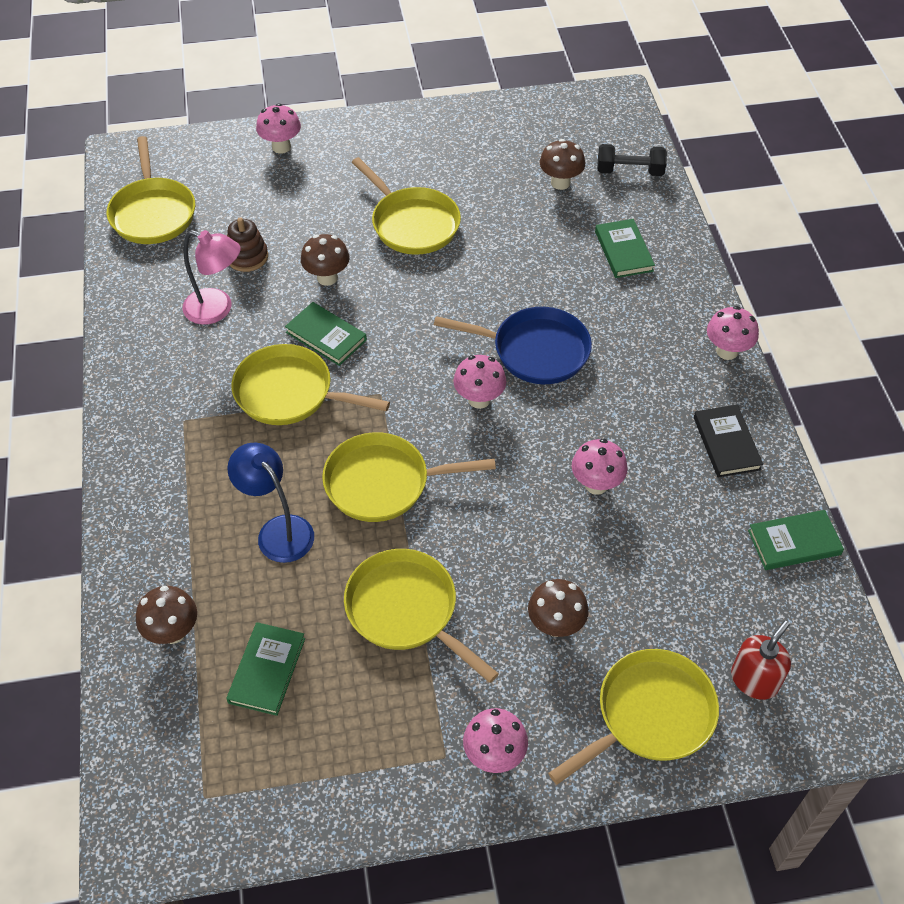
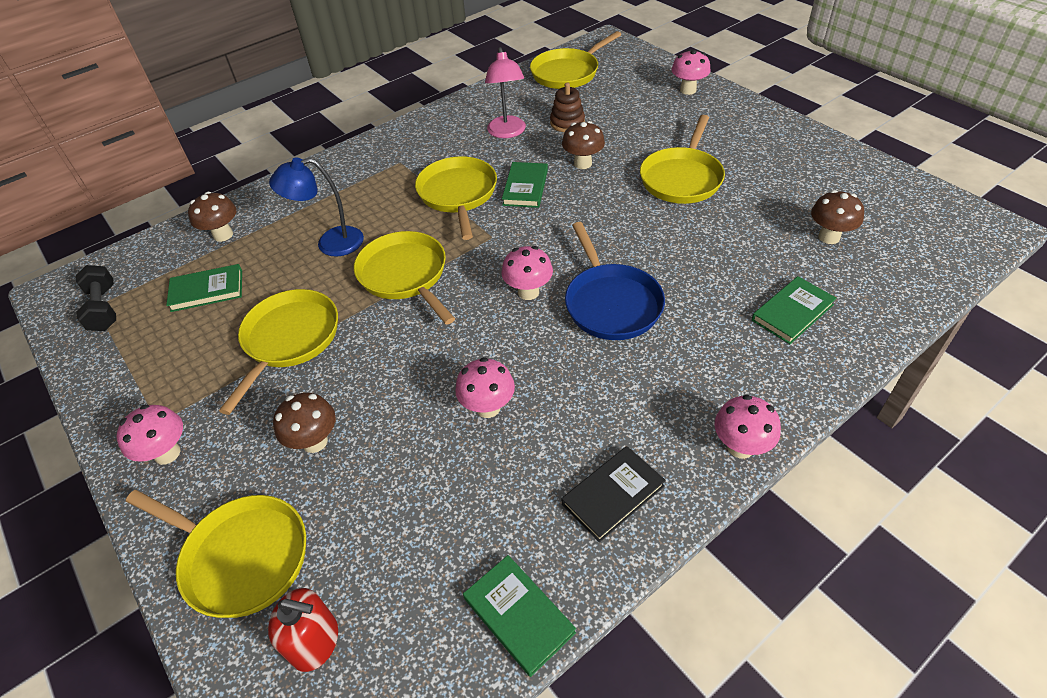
camera: 65 degrees right, 5 degrees down
(278, 530) = (330, 243): blue lamp -> blue lamp turned 120 degrees counterclockwise
(630, 171) = (903, 275): black dumbbell -> black dumbbell (104, 308)

